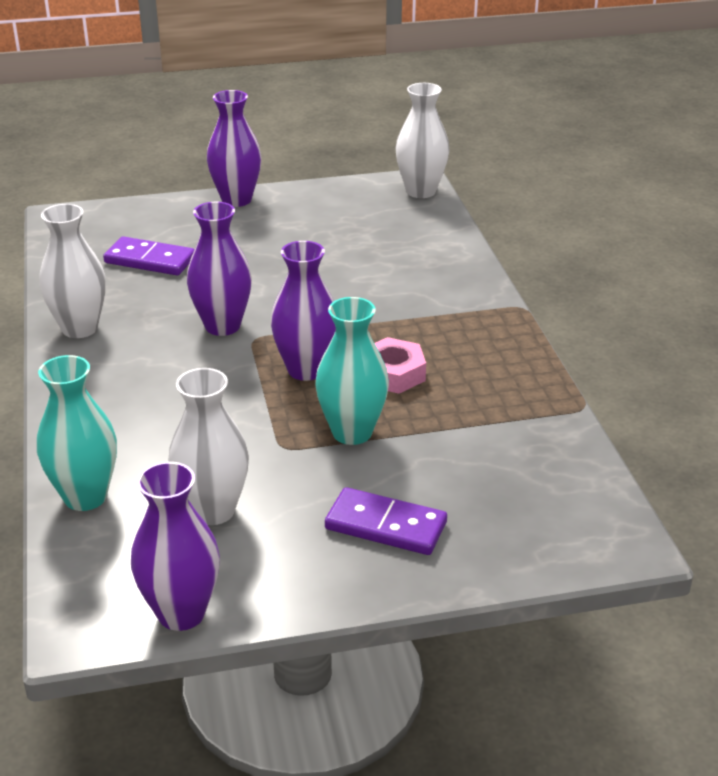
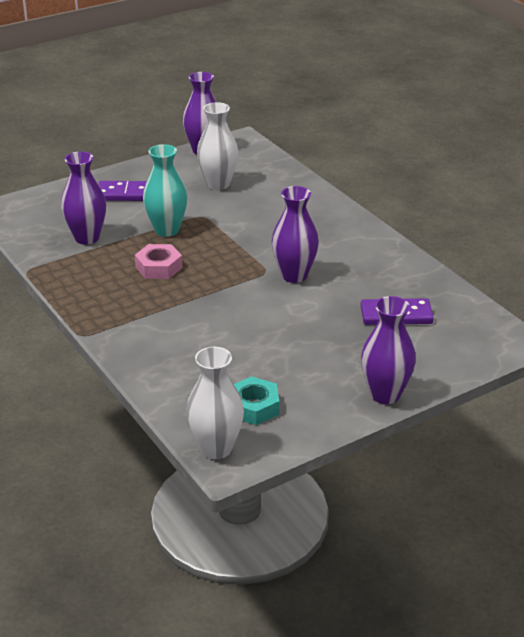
camera: 160 degrees right, 0 degrees up
(80, 328) = (387, 255): white vase -> none
(85, 497) = (287, 178): turquoise vase -> none
(306, 370) = (216, 258): purple vase -> purple vase (87, 238)
(367, 212) = (253, 407): none -> turquoise nut

